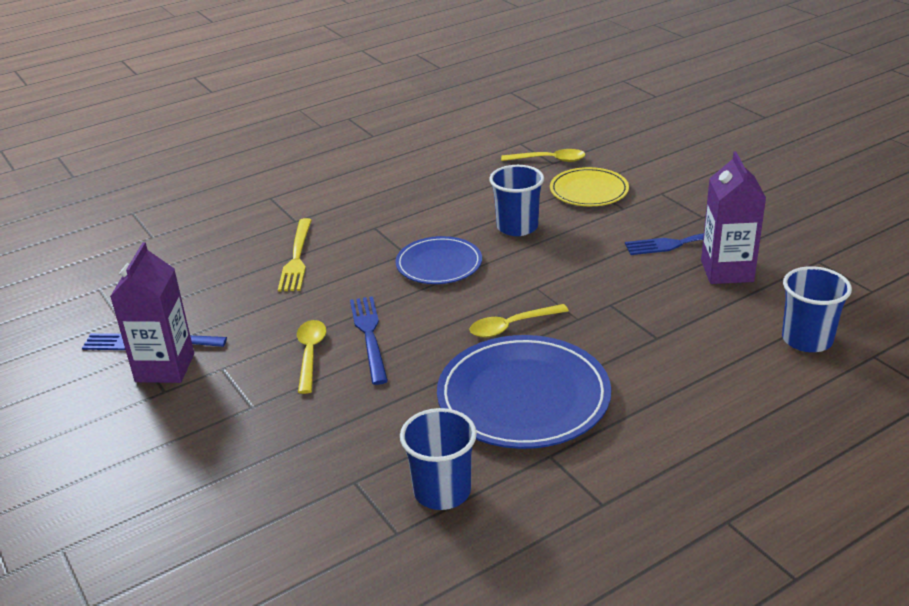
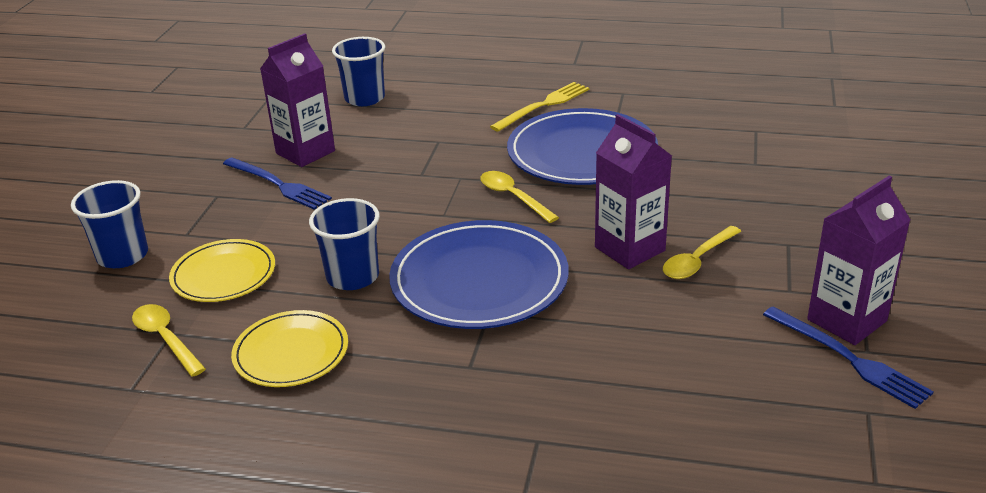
camera: 135 degrees left, 0 degrees up
(297, 258) = (598, 377): yellow fork -> yellow fork (543, 106)
(369, 336) = (629, 249): blue fork -> purple carton
(439, 264) = (479, 281): blue plate -> blue plate, size x1.67
(442, 491) = (704, 135): blue cup -> blue cup (122, 256)
(476, 186) = (291, 353): none -> yellow plate
(512, 326) = (513, 197): yellow spoon -> yellow spoon turned 150 degrees counterclockwise

